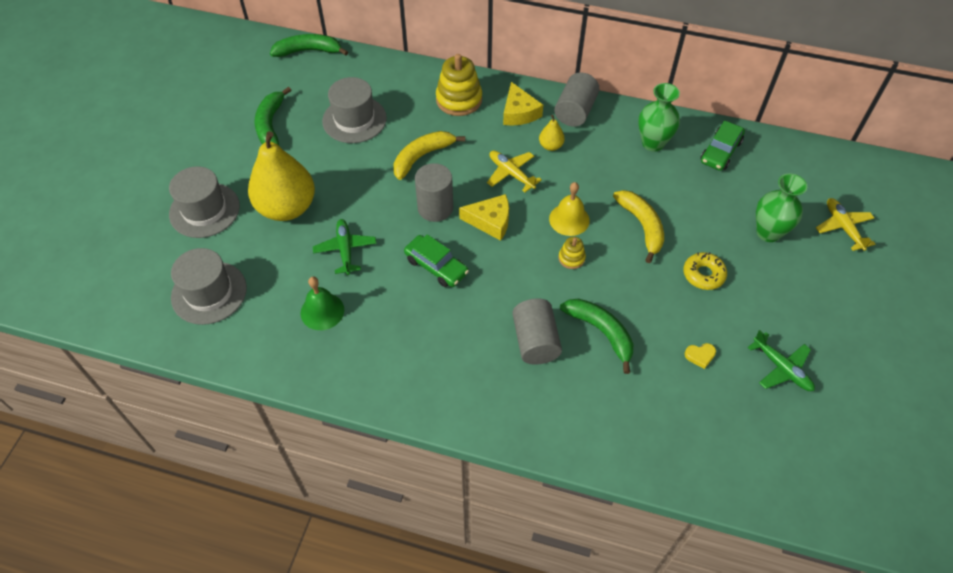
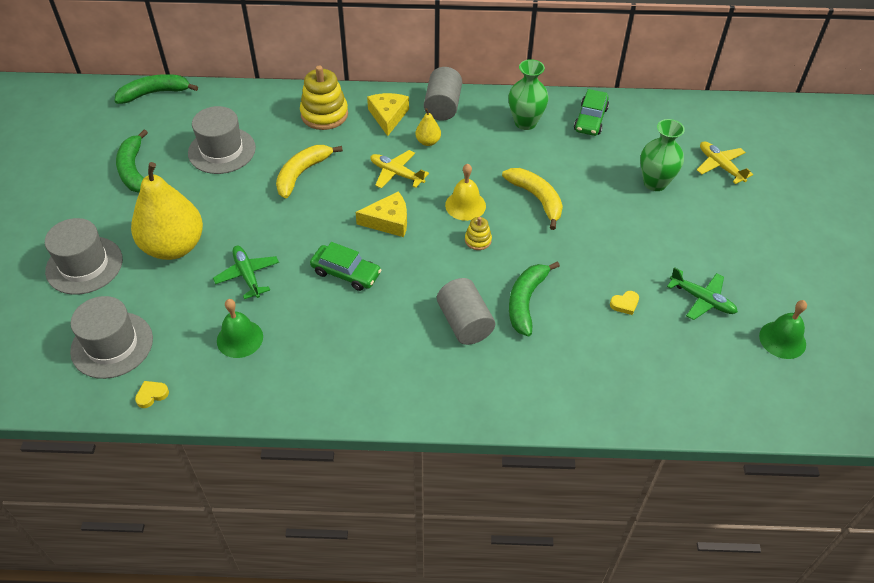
camera: 15 degrees left, 5 degrees down
(231, 349) = (152, 395): none -> yellow heart
(435, 208) = (329, 219): grey cylinder -> none
(519, 112) = (388, 116): yellow cheese -> yellow cheese turned 150 degrees counterclockwise
(601, 332) = (526, 302): green banana -> green banana turned 105 degrees counterclockwise
(703, 274) = (607, 231): yellow donut -> none
(854, 430) = (782, 339): none -> green bell

